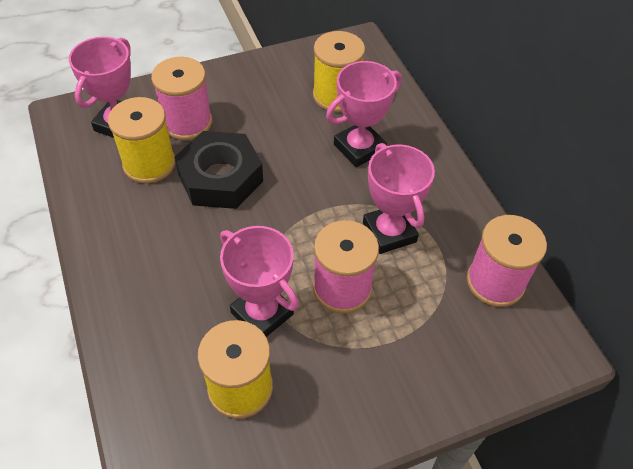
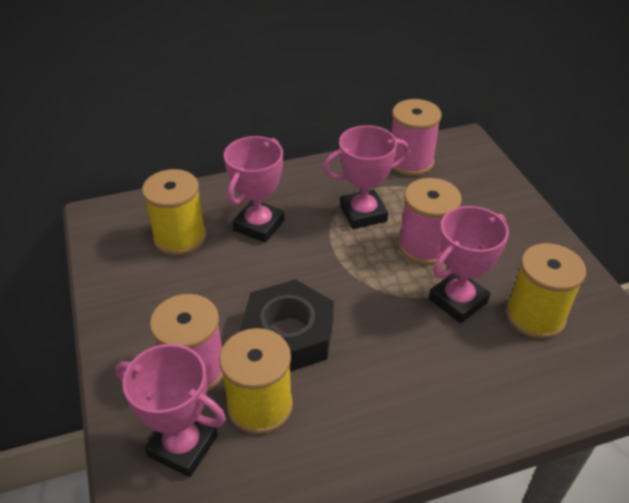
camera: 85 degrees left, 10 degrees down
(359, 148) = (259, 225): pink trophy -> pink trophy turned 60 degrees clockwise

